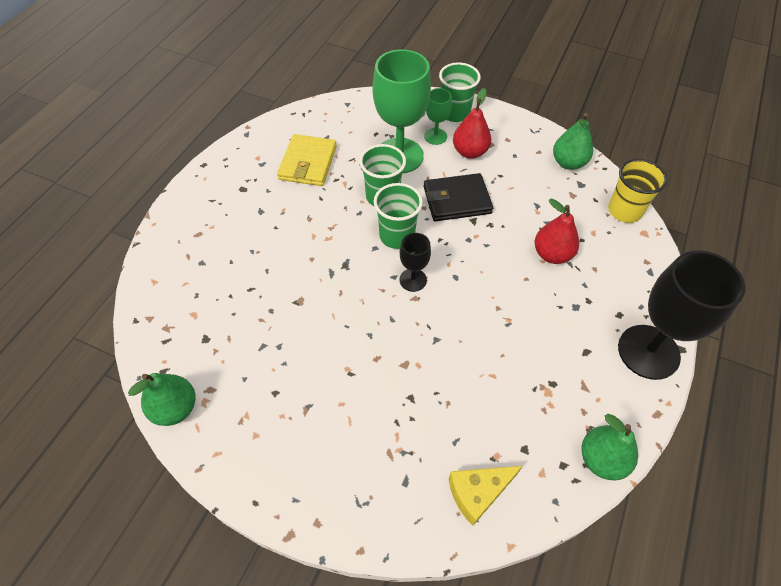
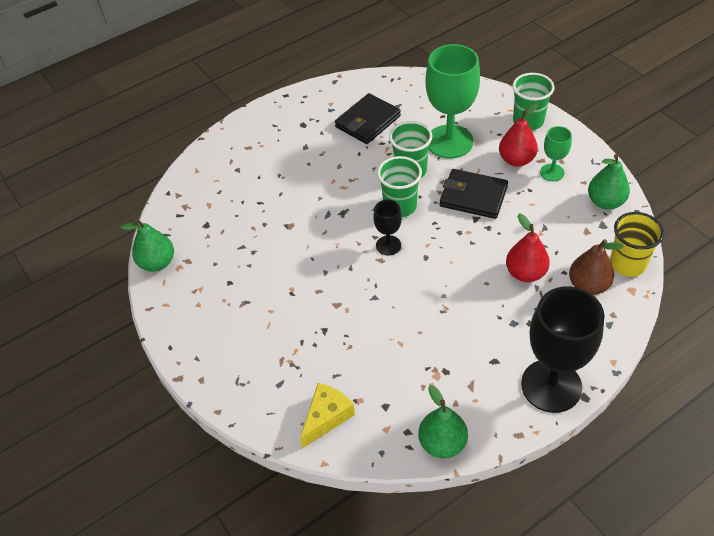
camera: 35 degrees right, 5 degrees down
(308, 163) = (368, 121): yellow wallet -> black wallet
(435, 136) = (494, 136): green goblet -> green goblet (552, 172)
(478, 493) = (326, 417): yellow cheese -> yellow cheese turned 120 degrees clockwise
(609, 244) = (588, 285): none -> brown pear

